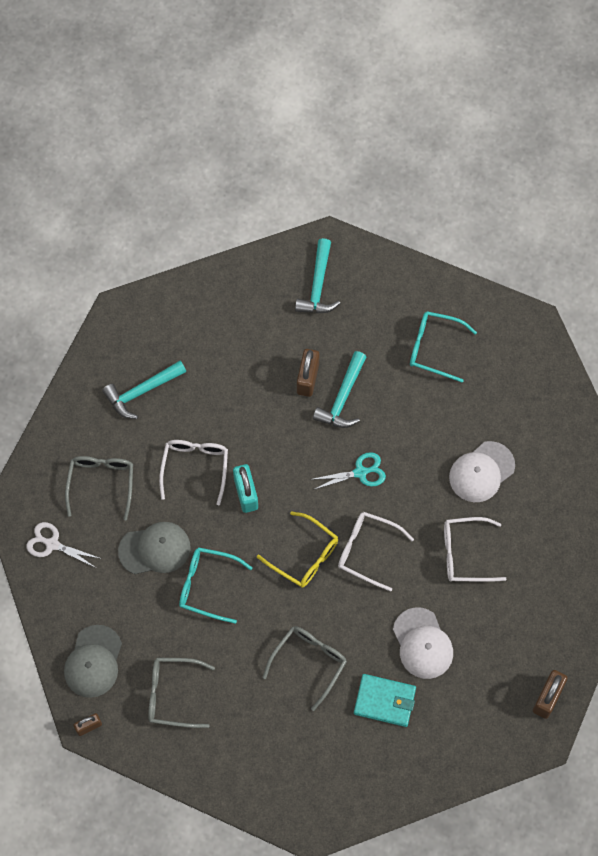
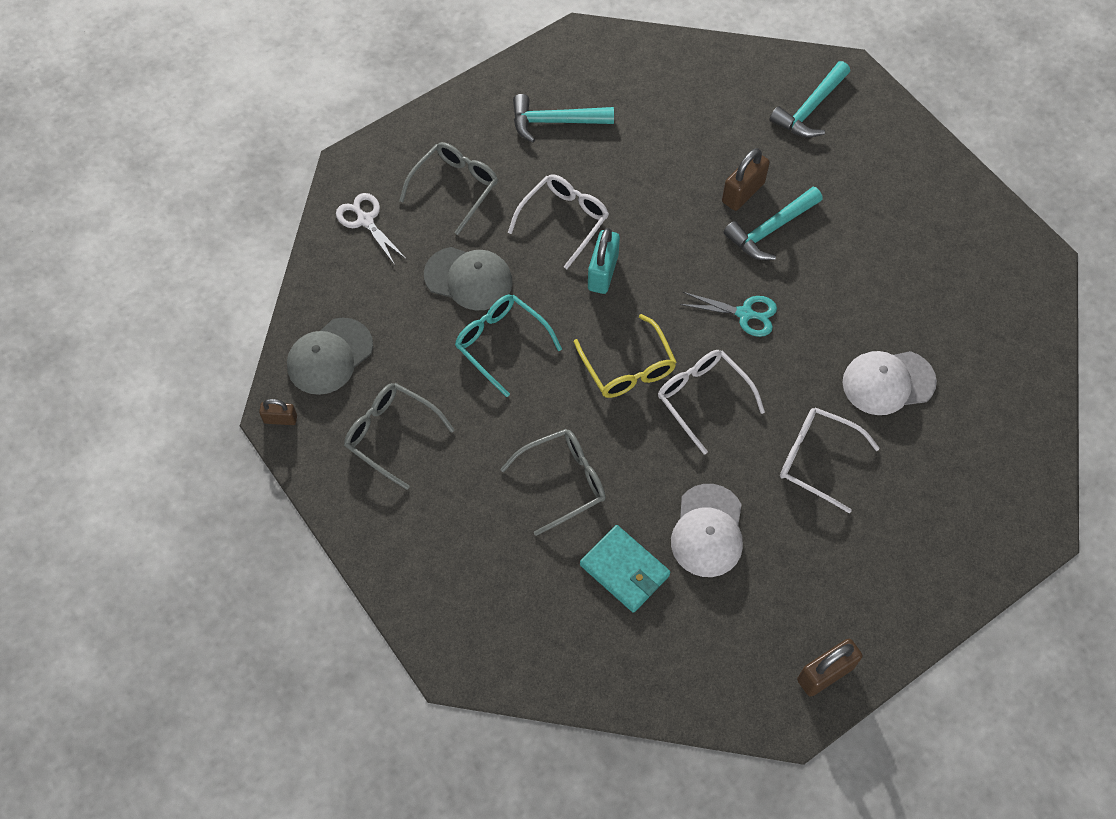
camera: 30 degrees right, 5 degrees down
(435, 348) = (907, 230): turquoise glasses -> none

